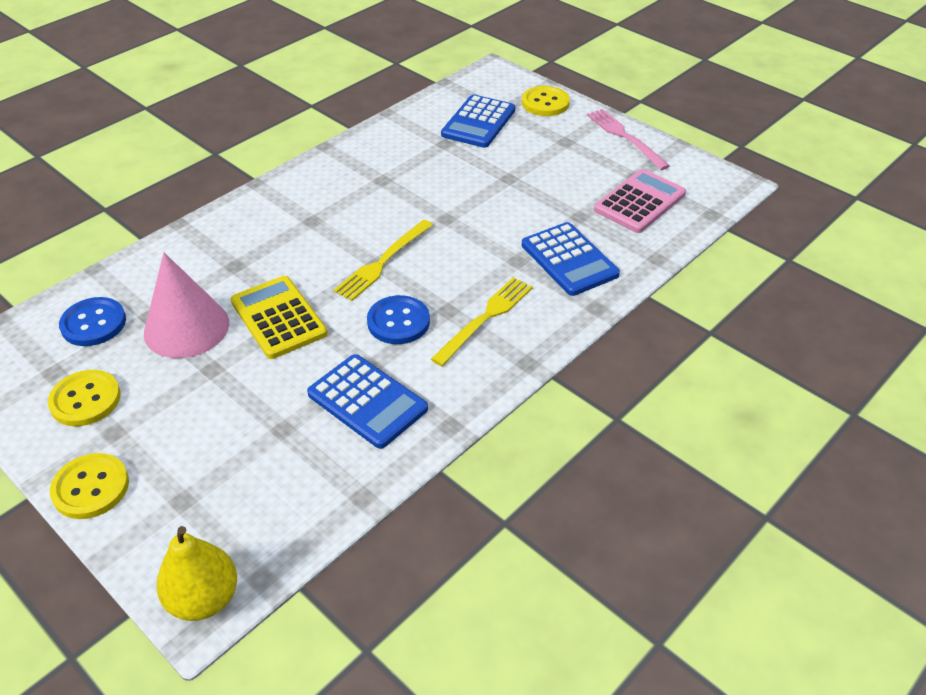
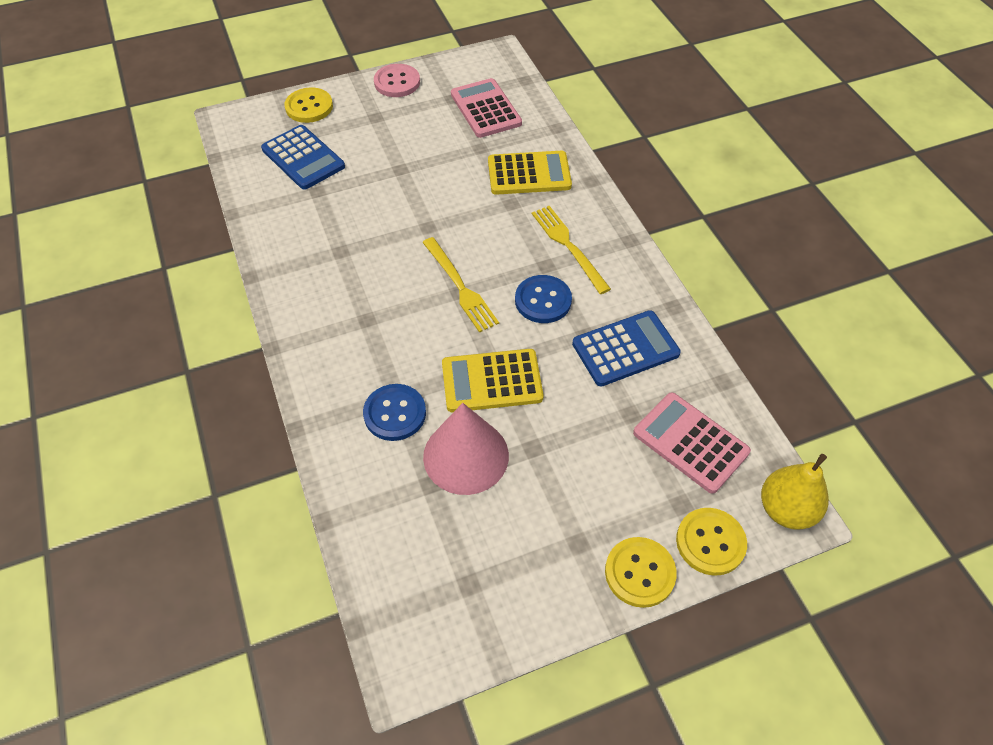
camera: 65 degrees left, 10 degrees up
(85, 400) = (524, 560): yellow button -> yellow button (710, 542)
(93, 323) = (415, 535): blue button -> blue button (395, 413)
(264, 488) = (690, 442): none -> pink calculator
(569, 260) = (529, 174): blue calculator -> yellow calculator
(625, 137) = (397, 82): pink fork -> pink button

